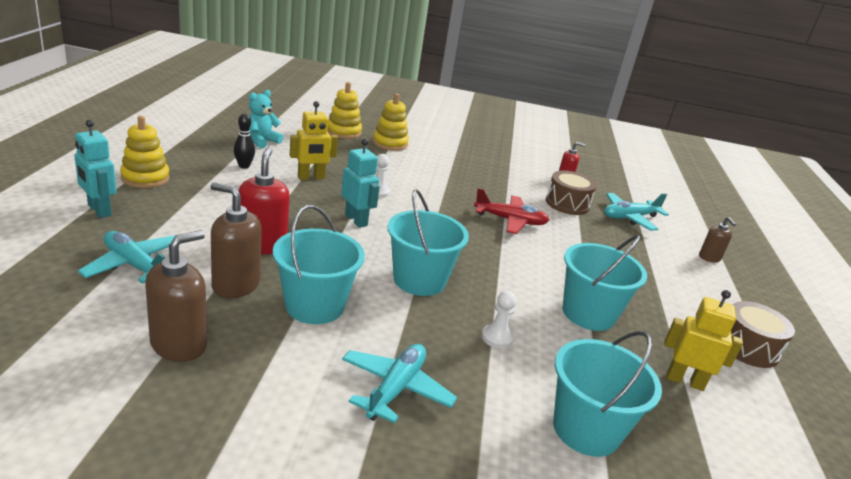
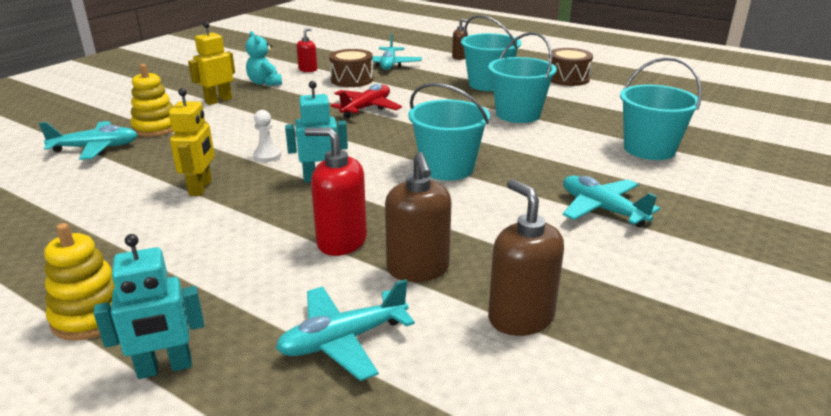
camera: 60 degrees left, 0 degrees up
(235, 285) = (418, 269): brown soap dispenser -> brown soap dispenser turned 60 degrees counterclockwise
(244, 166) = (127, 229): black bowling pin -> none
(262, 141) = (63, 206): turquoise teddy bear -> turquoise teddy bear (265, 83)
(314, 306) = (472, 227): turquoise bucket -> turquoise bucket (488, 84)
(343, 132) = (96, 148): yellow stacking toy -> turquoise plane
(497, 338) = (541, 154): white pawn -> none
(685, 381) = (600, 106): yellow robot -> yellow robot (218, 100)

